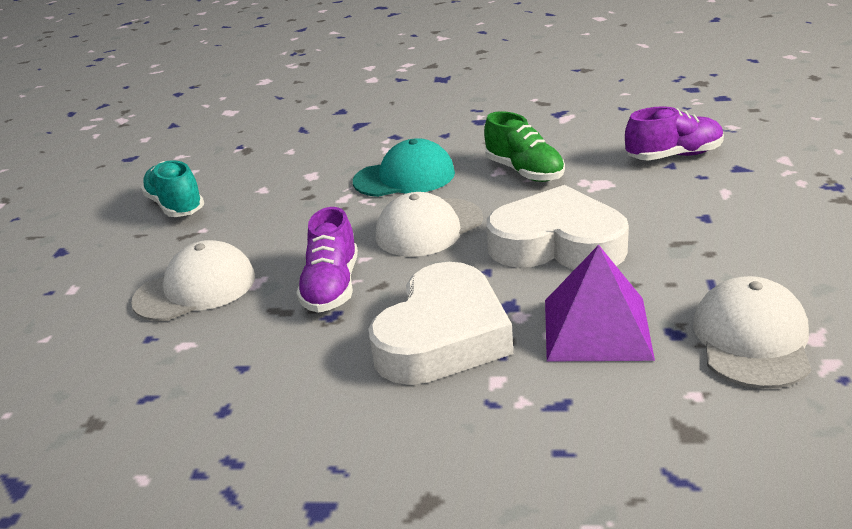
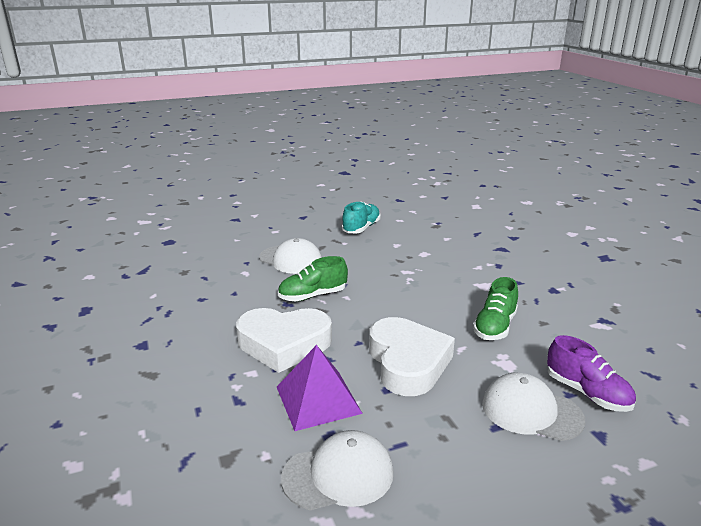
camera: 60 degrees right, 5 degrees down
(332, 287) = (312, 296): purple shoe -> green shoe
(404, 177) = (447, 284): turquoise cap -> none
(429, 228) = (393, 309): white cap -> white cap (531, 411)

